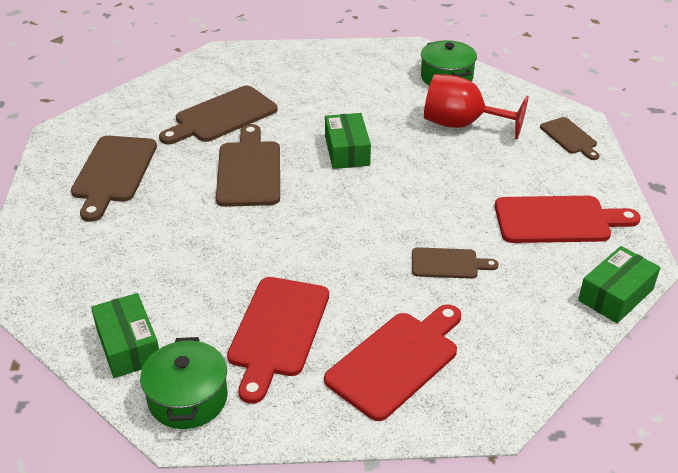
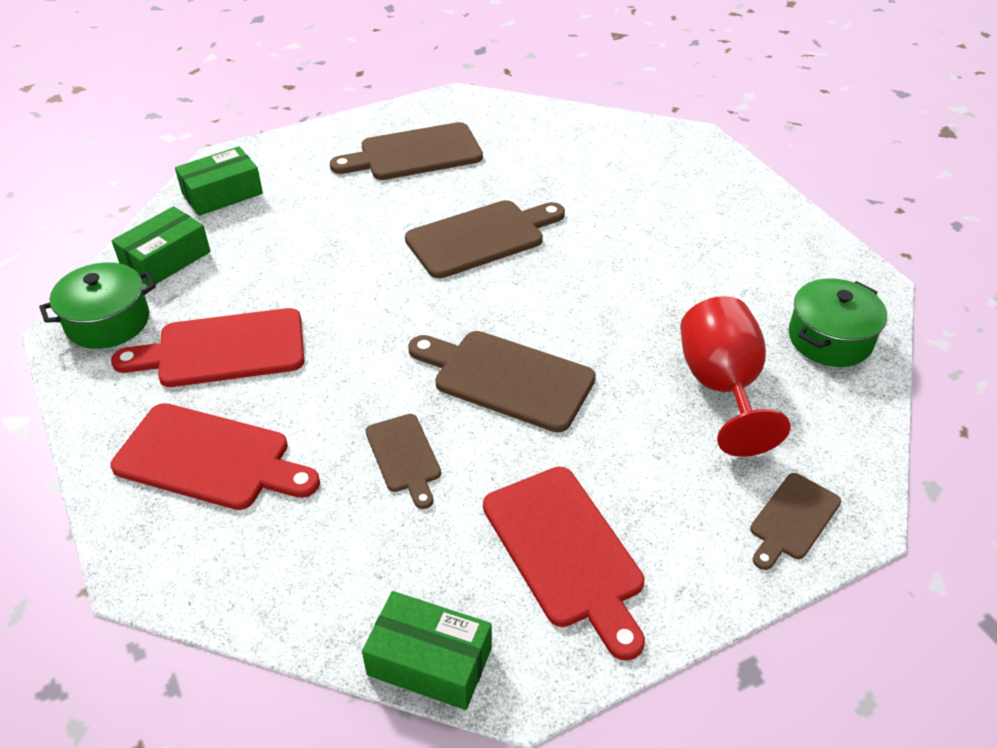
camera: 65 degrees right, 5 degrees up
(222, 116) = (567, 184): brown cutting board -> brown cutting board (507, 378)
(347, 151) = (575, 299): green box -> green box (222, 193)

